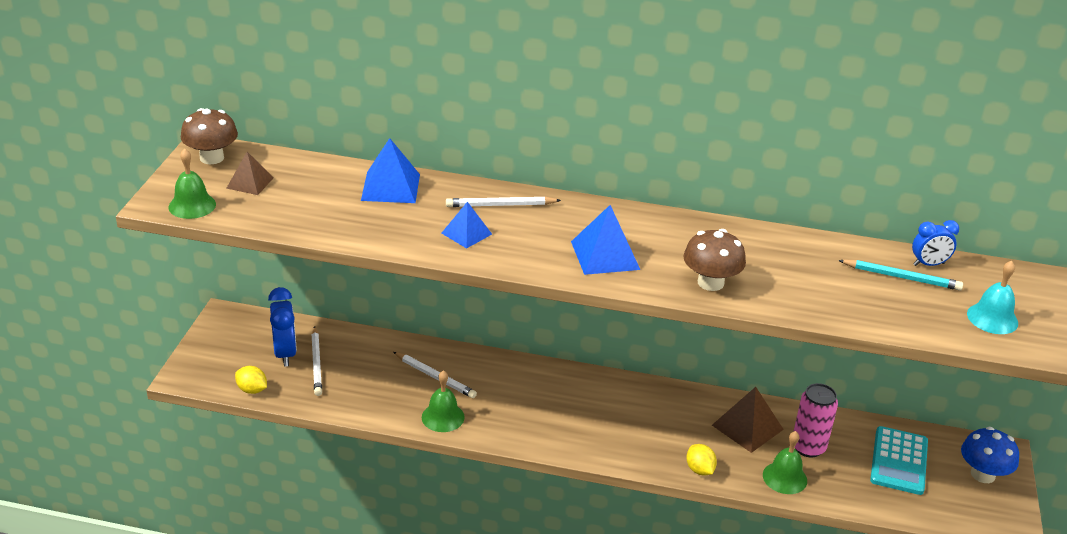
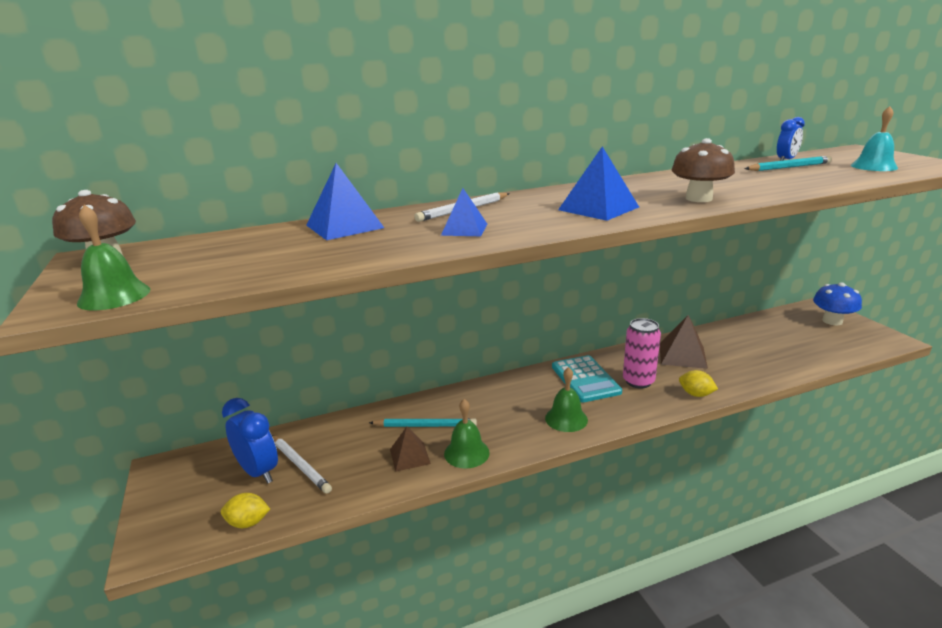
camera: 30 degrees left, 10 degrees down
(250, 183) = (178, 262): brown pyramid -> brown pyramid (410, 456)
(435, 377) = (425, 426): white pencil -> turquoise pencil
(784, 477) = (748, 373): green bell -> green bell (566, 419)
(808, 447) = (732, 350): pink can -> pink can (638, 381)
(899, 461) = (786, 334): turquoise calculator -> turquoise calculator (585, 379)

